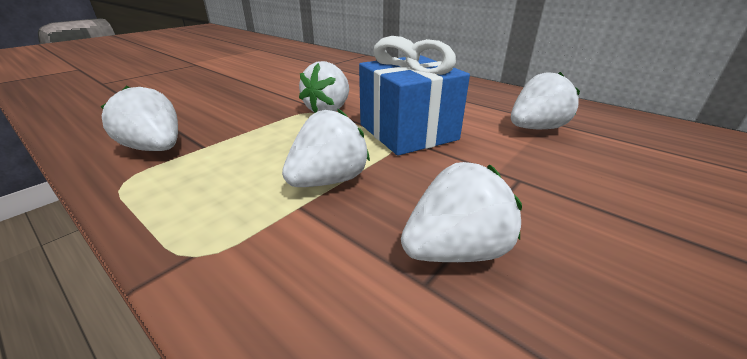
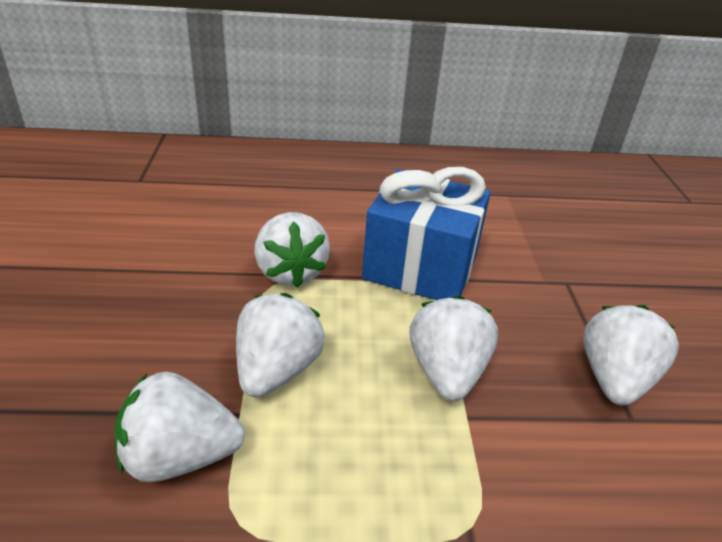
camera: 45 degrees left, 5 degrees up
(535, 128) = (509, 210): white strawberry -> white strawberry (277, 370)

